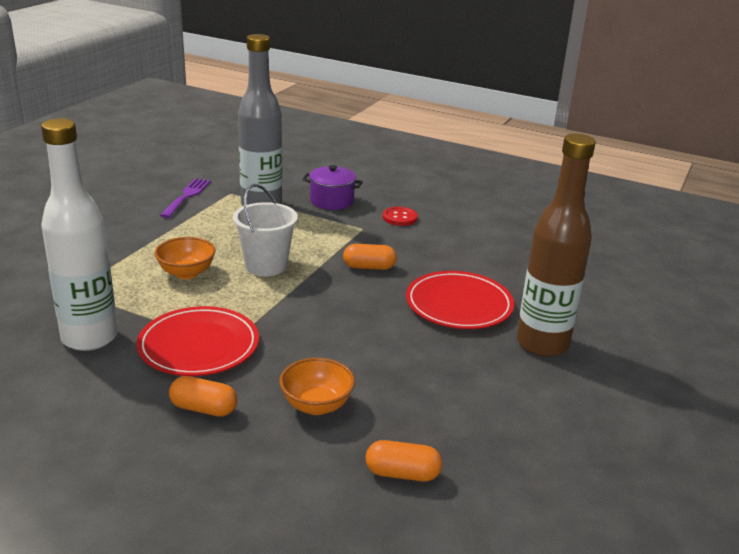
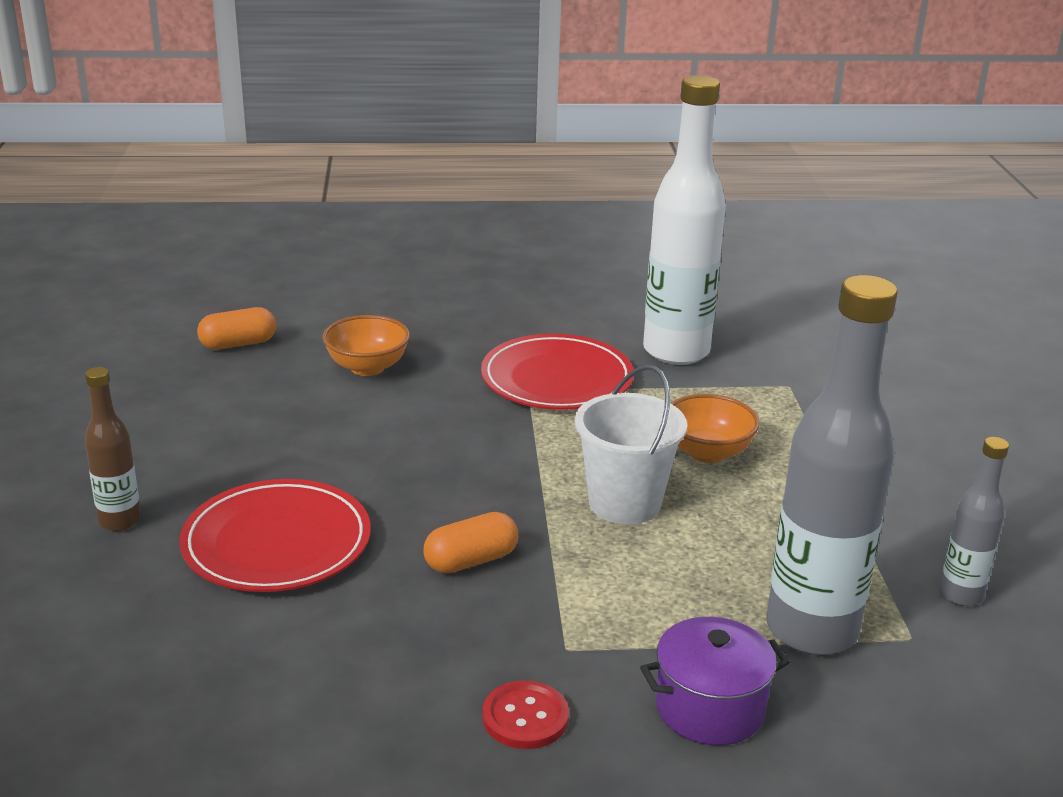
camera: 150 degrees right, 0 degrees up
(187, 196) = (960, 595): purple fork -> grey bottle
(203, 409) = (473, 334): orange capsule -> none
(542, 344) = (120, 521): brown bottle -> brown bottle, size x0.49

